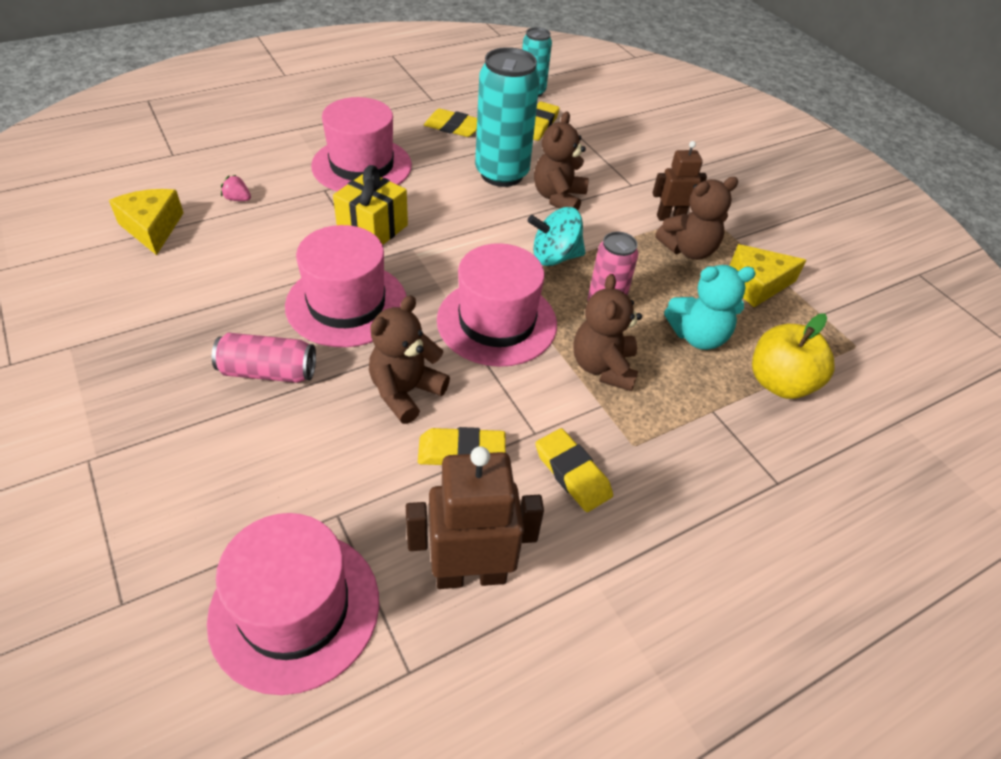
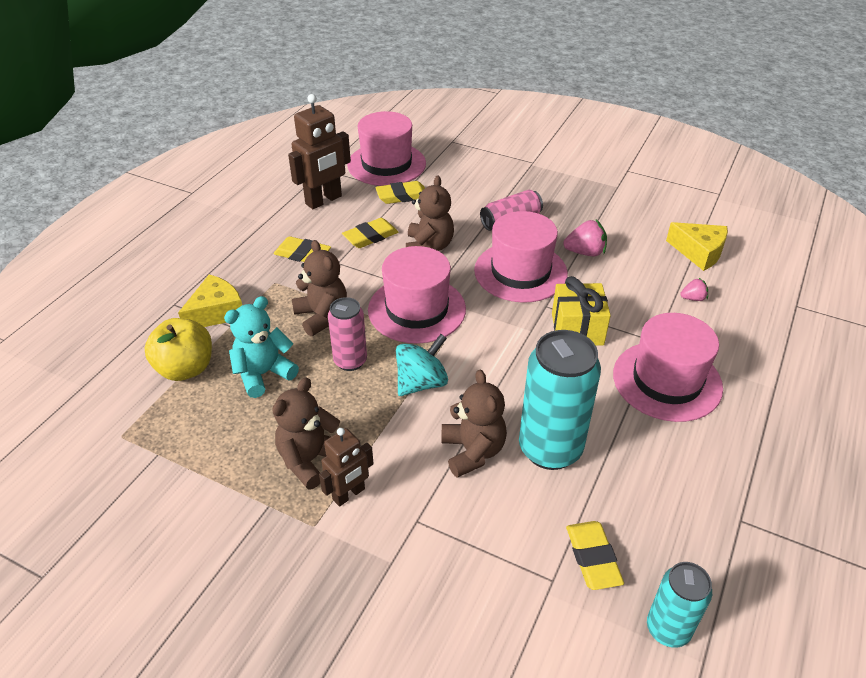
camera: 150 degrees right, 5 degrees down
(252, 288) = (585, 252): none -> pink strawberry
(453, 127) = (665, 486): yellow eraser -> yellow eraser (402, 196)
(756, 284) = (228, 455): yellow cheese -> yellow cheese (216, 312)

